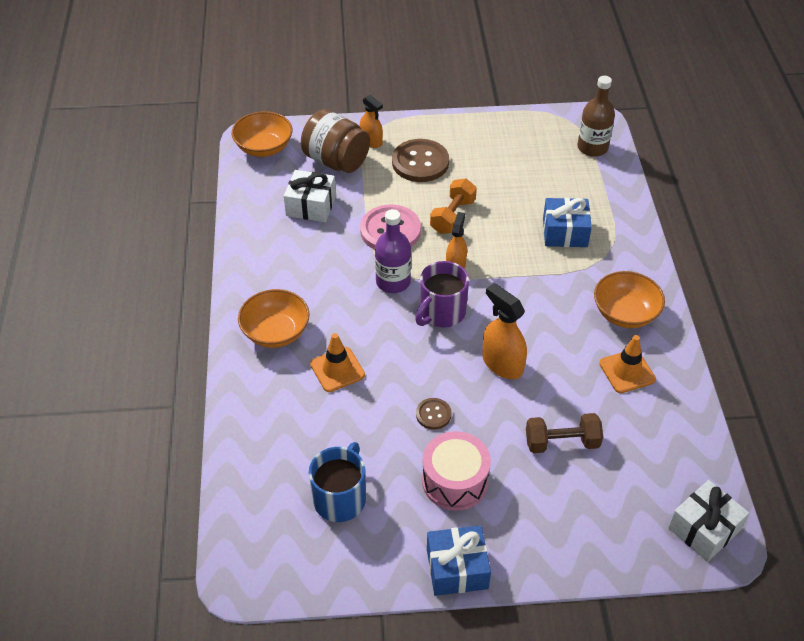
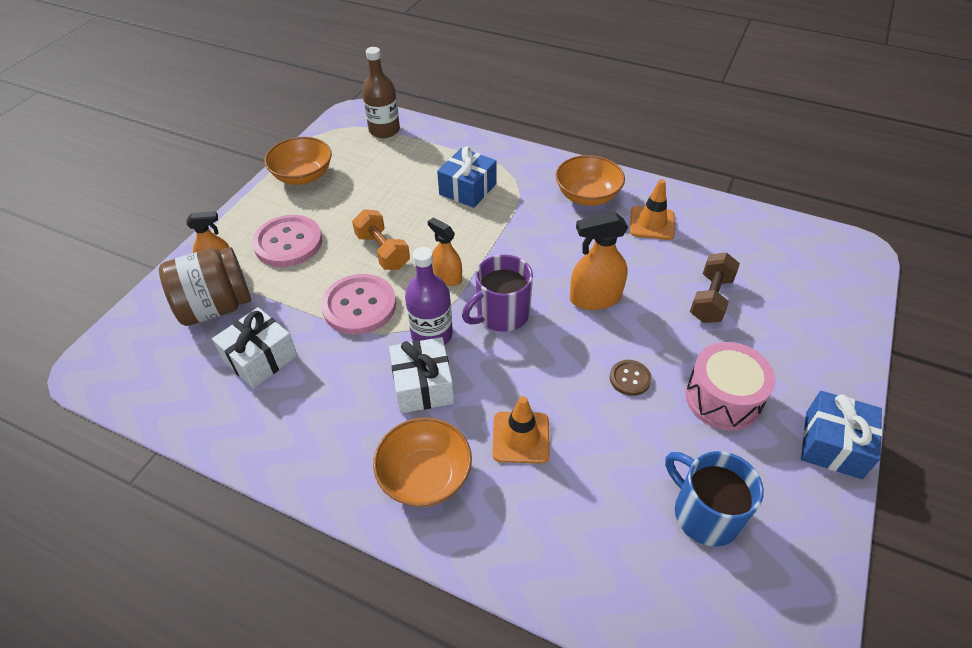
camera: 60 degrees left, 0 degrees up
(264, 148) = (124, 364): orange bowl -> orange bowl (303, 176)
(420, 162) = (288, 243): brown button -> pink button
(441, 312) = (501, 314): purple mug -> purple mug turned 75 degrees clockwise
(704, 529) = (838, 254): white gift -> white gift (423, 385)

